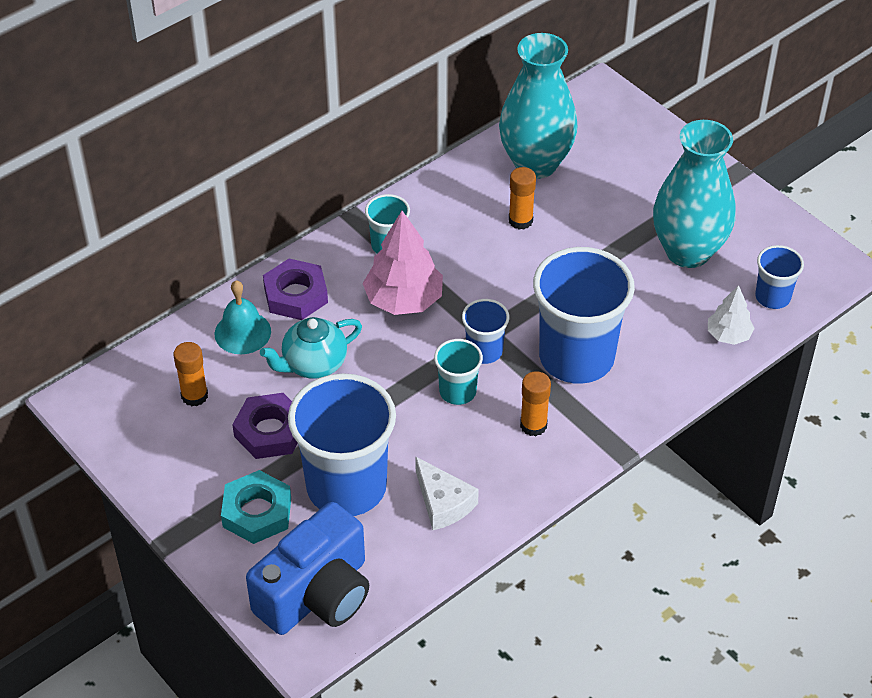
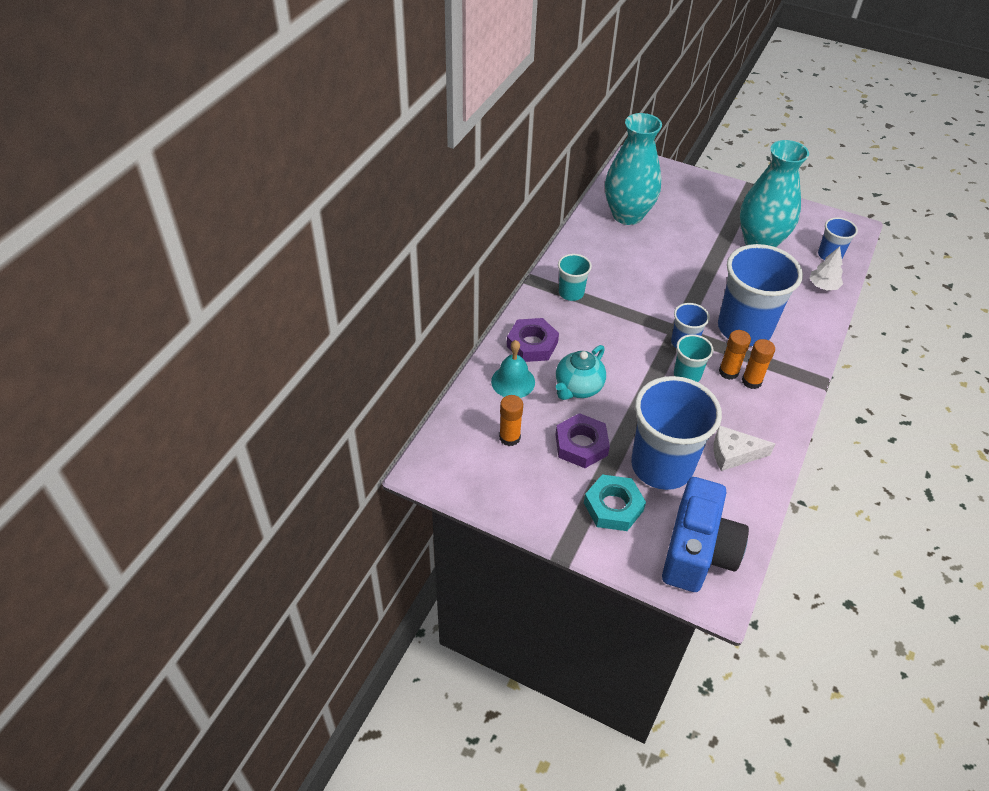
camera: 25 degrees left, 0 degrees up
(404, 300) = (607, 325): pink tree -> none
(443, 503) = (733, 454): white cheese -> white cheese turned 150 degrees clockwise
(520, 220) = (644, 253): orange glue stick -> orange glue stick (728, 372)

